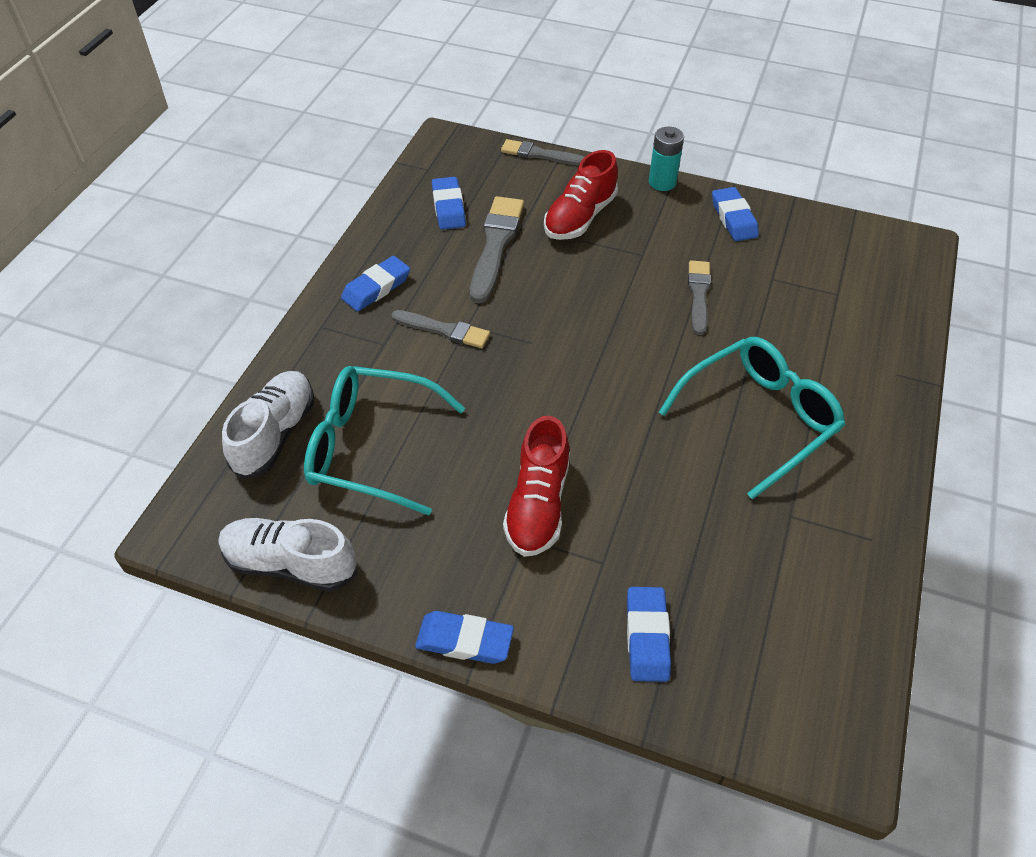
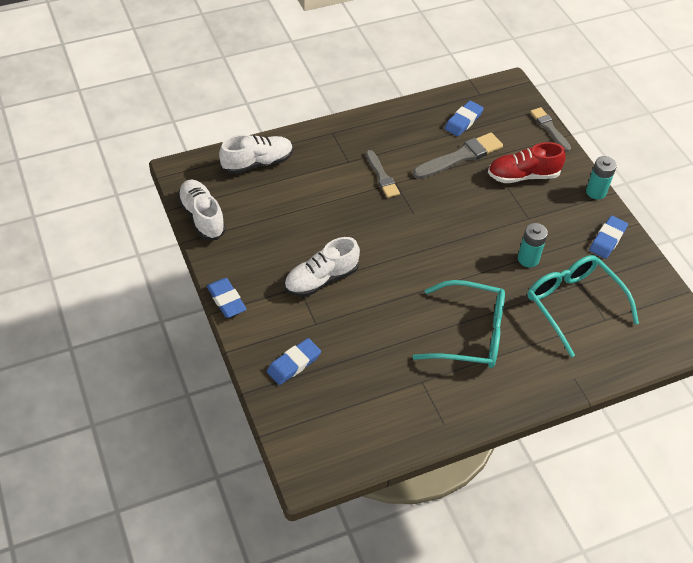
camera: 45 degrees right, 0 degrees up
(371, 447) = (286, 199): turquoise glasses -> turquoise glasses (573, 304)
(376, 288) = (378, 134): blue eraser -> none
(538, 504) = (321, 279): red shoe -> white shoe
(698, 294) = (528, 259): grey brush -> turquoise battery

